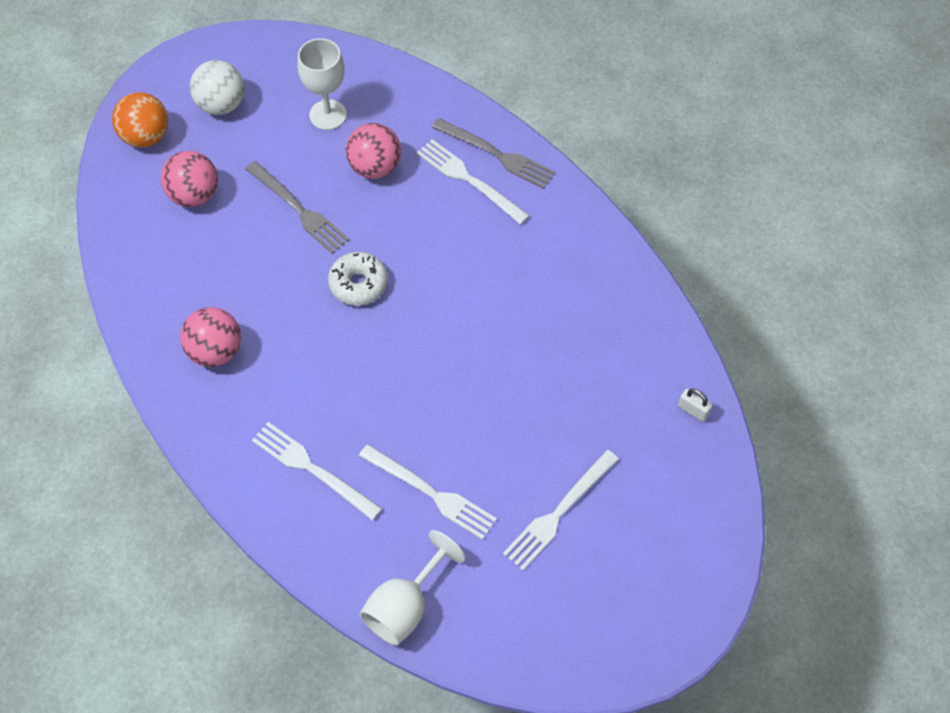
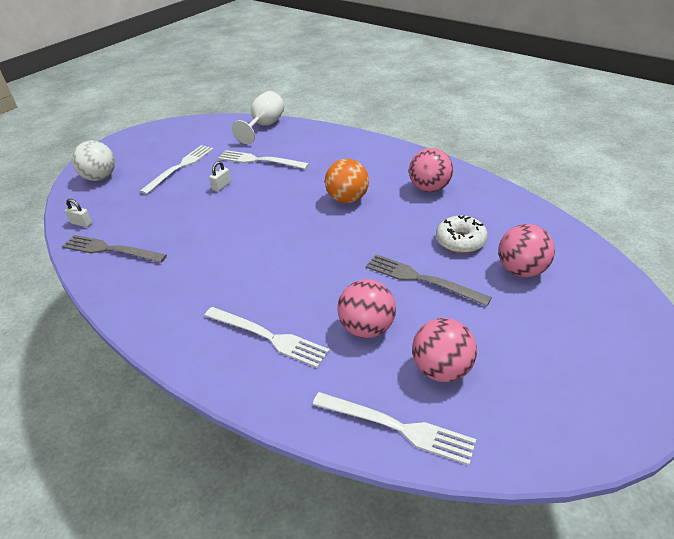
camera: 170 degrees right, 20 degrees down
(146, 137) = (610, 306): orange ball -> orange ball (347, 199)
(221, 105) = (564, 354): white ball -> white ball (100, 178)
(312, 469) = (335, 156): white fork -> white fork (397, 427)
(328, 115) = (442, 369): white goblet -> pink ball
(358, 284) = (345, 241): white donut -> white donut (460, 241)
(496, 155) = (243, 368): grey fork -> grey fork (111, 250)
(496, 441) = (221, 186): none -> white padlock

